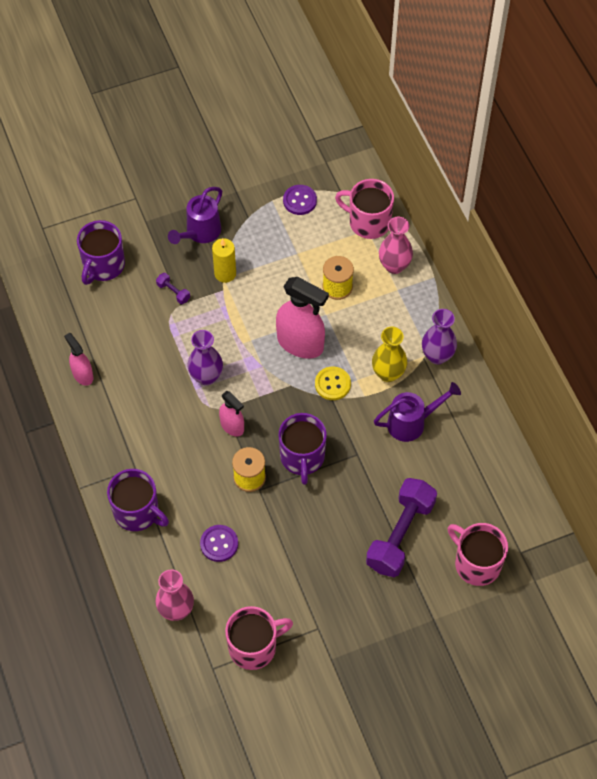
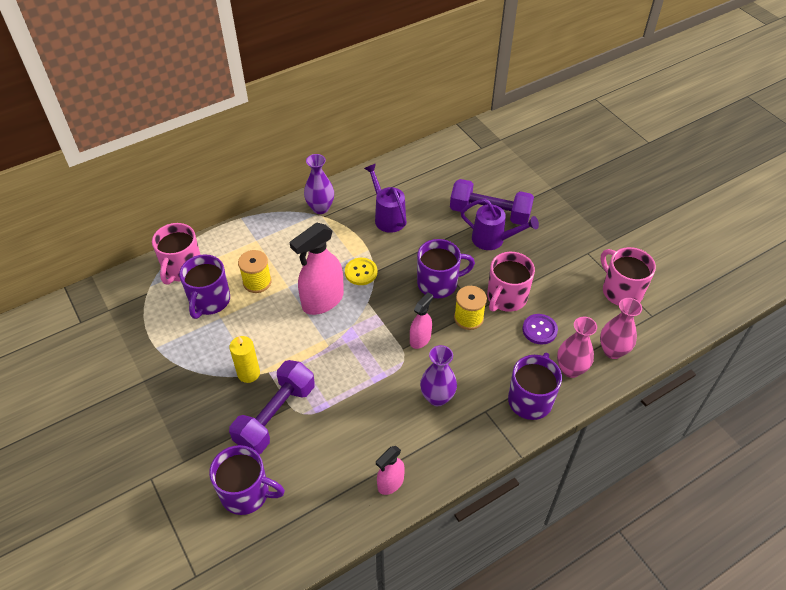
camera: 100 degrees left, 10 degrees down
(173, 292) = (275, 416): purple dumbbell -> purple dumbbell, size x2.45
(200, 233) = (198, 404): purple watering can -> purple watering can (493, 240)
(206, 376) = (371, 369): purple vase -> purple vase (437, 397)
(299, 200) = (156, 324): purple button -> none
(300, 344) = (322, 301): pink spray bottle -> pink spray bottle turned 150 degrees counterclockwise
(320, 244) = (209, 301): none -> purple mug
(388, 373) = (343, 237): yellow vase -> none
(394, 266) = (230, 245): pink vase -> pink vase (570, 369)
(476, 563) = (498, 169): pink mug -> pink mug (506, 298)

